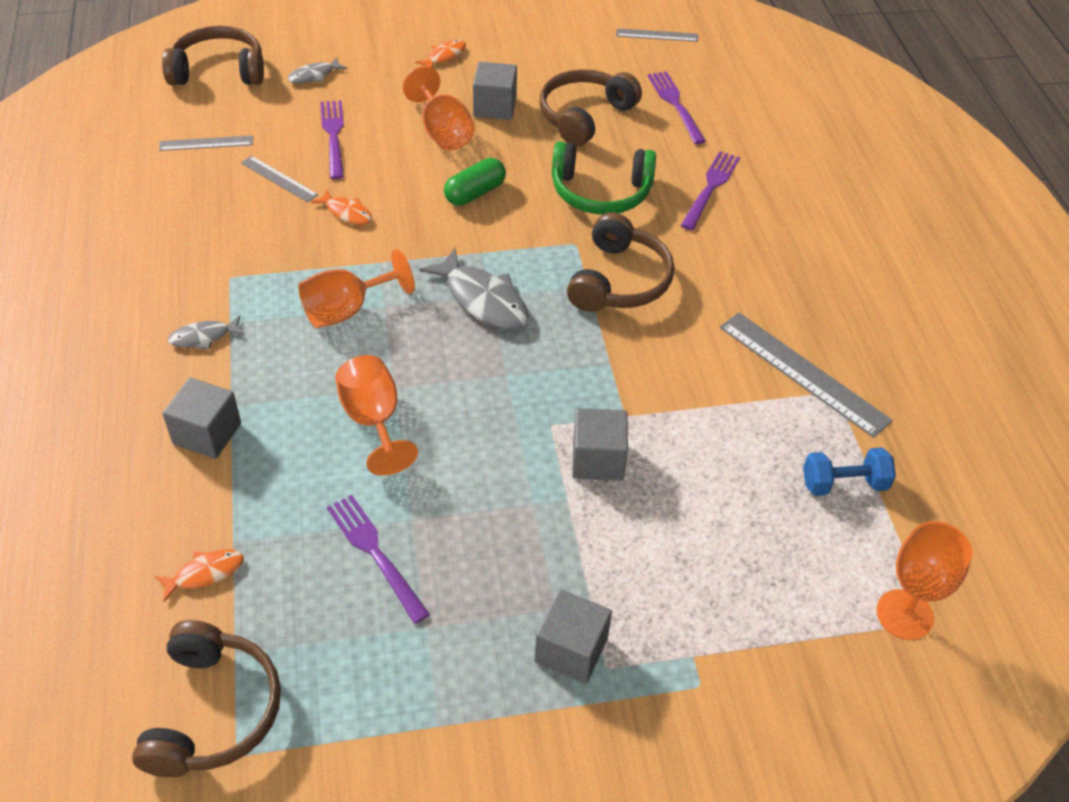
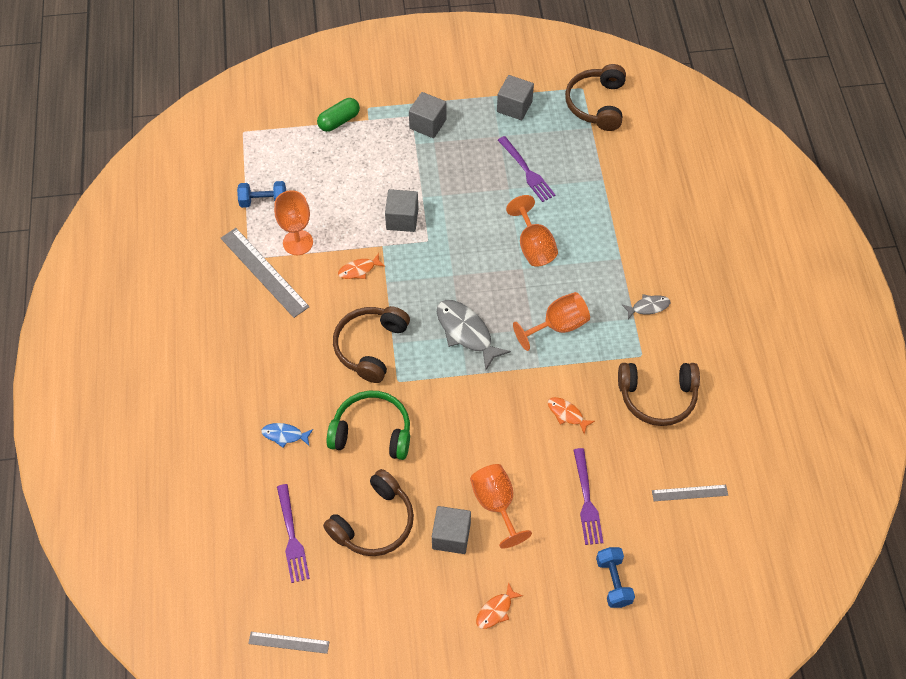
camera: 175 degrees left, 10 degrees up
(205, 573) = (614, 164): orange fish -> orange fish (359, 270)
(207, 434) = (630, 240): grey cube -> grey cube (514, 106)
(218, 71) = (701, 590): brown headphones -> brown headphones (657, 397)
(279, 179) = (623, 451): grey ruler -> none
(314, 76) = (613, 582): grey fish -> blue dumbbell
(475, 193) = (470, 433): green capsule -> green capsule (339, 121)
(710, 188) = (285, 435): purple fork -> blue fish
(904, 614) = (256, 134): orange goblet -> orange goblet (298, 242)

